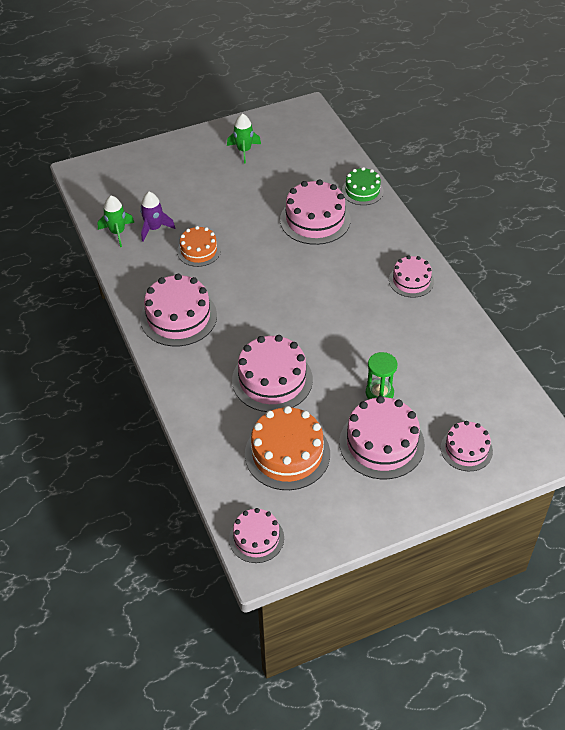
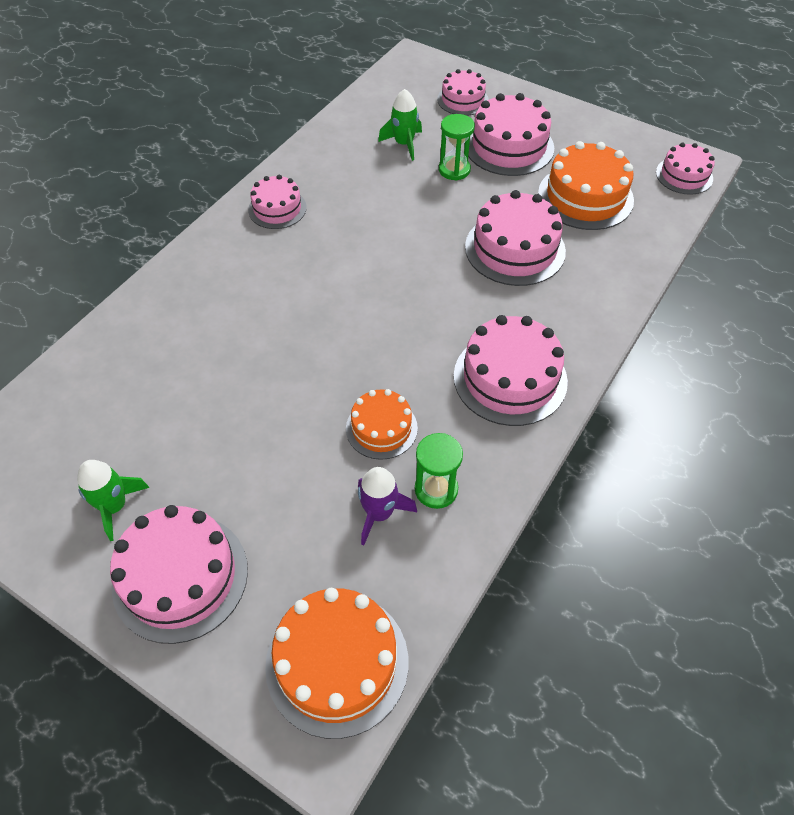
camera: 125 degrees left, 5 degrees up
(104, 187) = (337, 662): none -> orange cake
(117, 232) = (425, 558): green rocket -> green rocket (404, 144)
(145, 253) = (436, 489): none -> green hourglass
(315, 220) = (229, 337): pink cake -> pink cake (180, 577)
(362, 191) = (137, 317): green cake -> none

